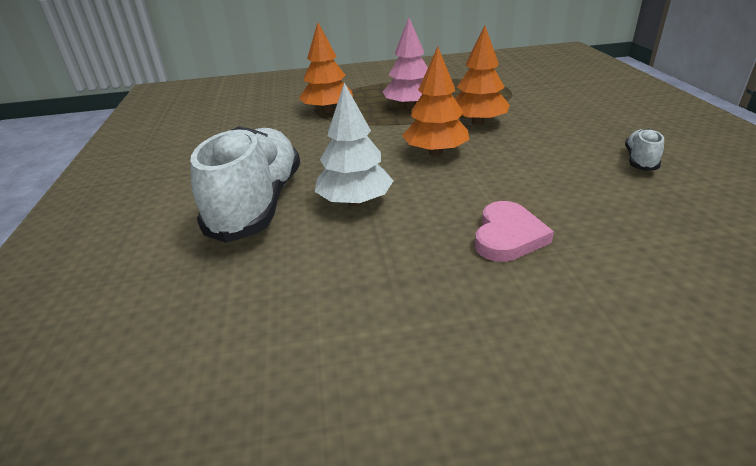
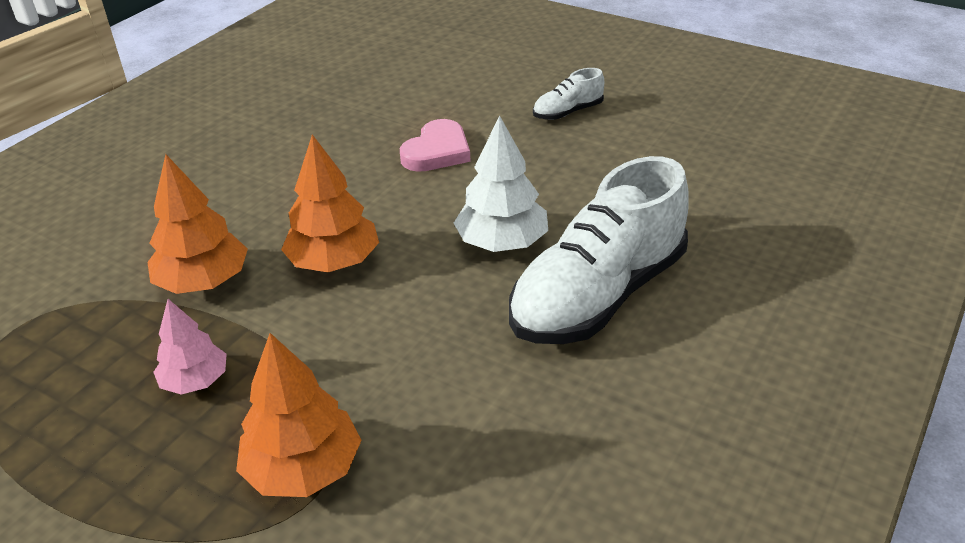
camera: 140 degrees left, 5 degrees up
(410, 107) = (195, 381): pink tree -> pink tree, size x0.65
(508, 236) = (437, 151): pink heart -> pink heart turned 150 degrees clockwise
(640, 160) = (214, 150): white shoe -> white shoe (568, 112)

